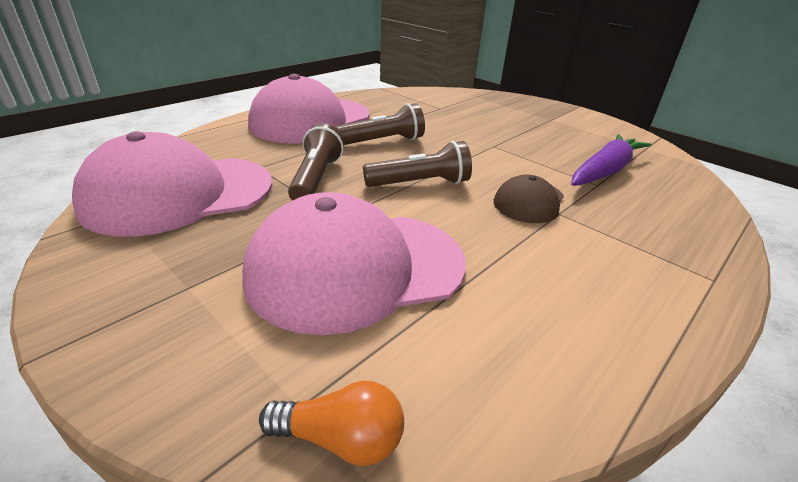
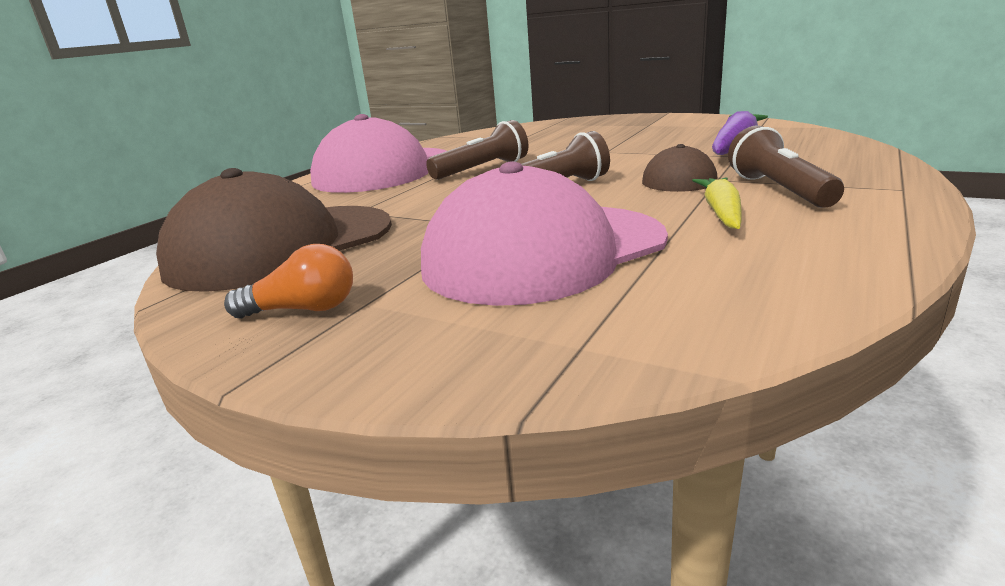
camera: 10 degrees left, 10 degrees down
(179, 194) = (281, 246): pink cap -> brown cap
(316, 179) = (434, 206): brown flashlight -> brown flashlight (779, 190)
(341, 439) = (646, 355): orange light bulb -> orange light bulb (304, 309)
(531, 261) = (721, 212): none -> yellow carrot

